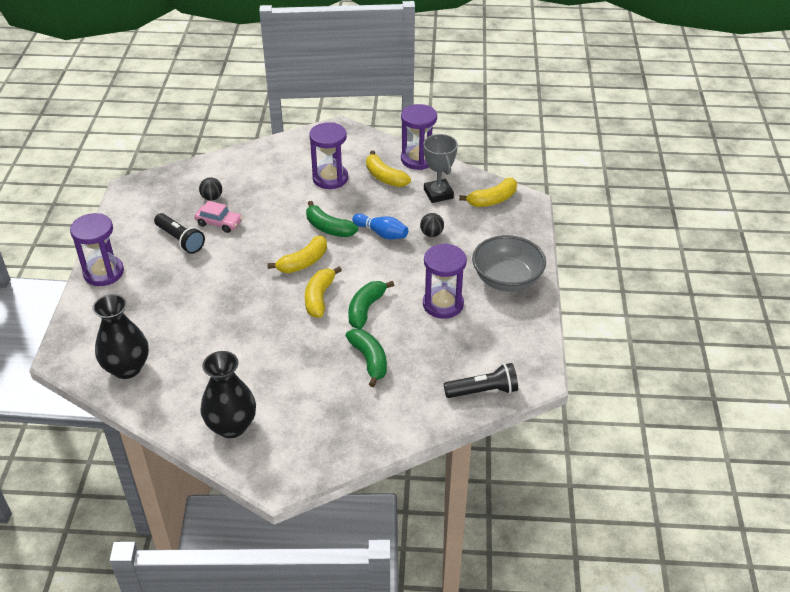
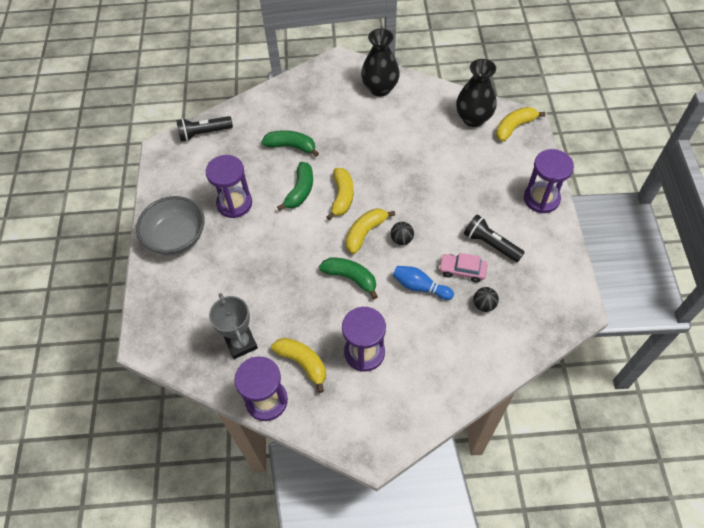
camera: 175 degrees right, 15 degrees up
(369, 360) = (291, 146): green banana -> green banana turned 135 degrees clockwise
(381, 233) = (296, 278): blue bowling pin -> blue bowling pin (420, 287)
(431, 234) = (246, 283): black ball -> black ball (401, 239)
(492, 200) = (182, 341): yellow banana -> yellow banana (514, 127)

